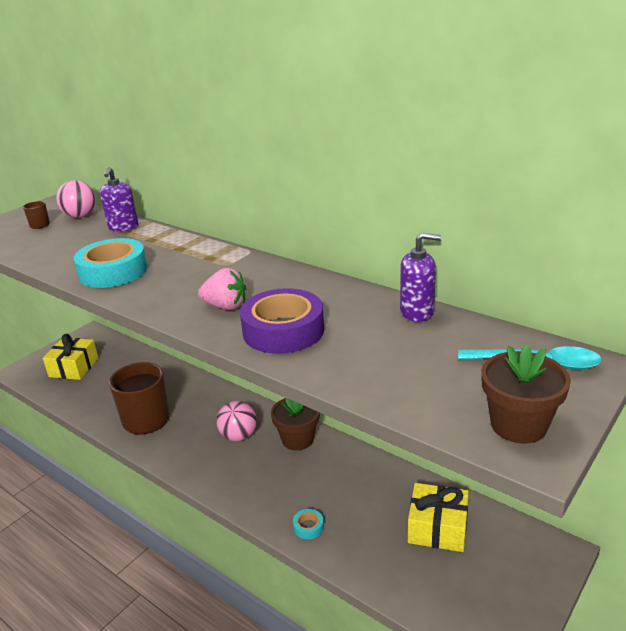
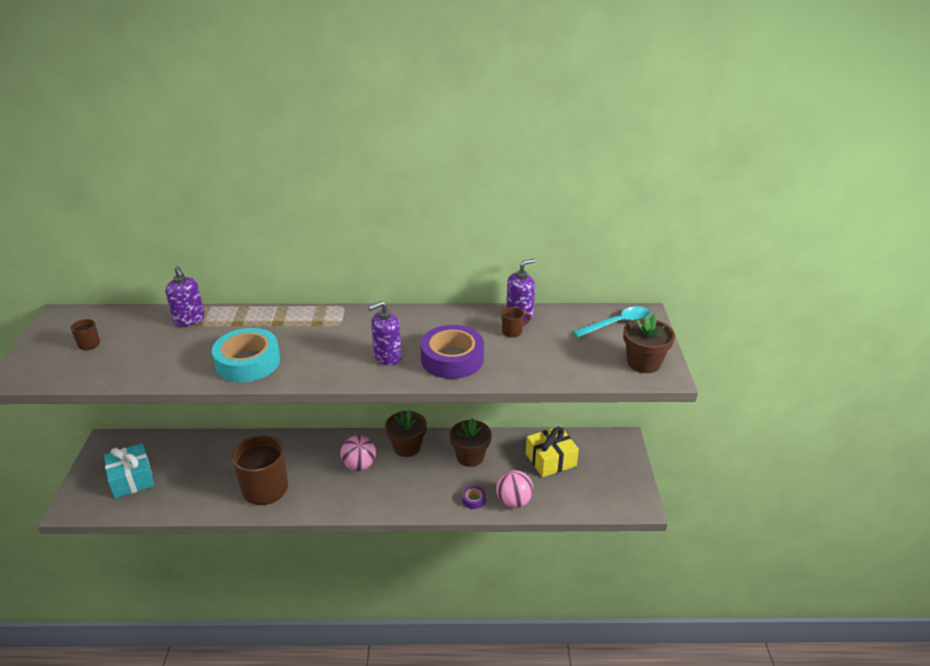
camera: 40 degrees left, 5 degrees up
(74, 367) = (132, 479): yellow gift -> turquoise gift
(80, 216) = (121, 322): pink ball -> pink ball (513, 501)
(225, 306) = (387, 357): pink strawberry -> purple soap dispenser
(308, 527) = (473, 500): turquoise tape -> purple tape
(349, 479) = (470, 457): none -> brown flower pot
(386, 326) = (513, 331): none -> brown mug

